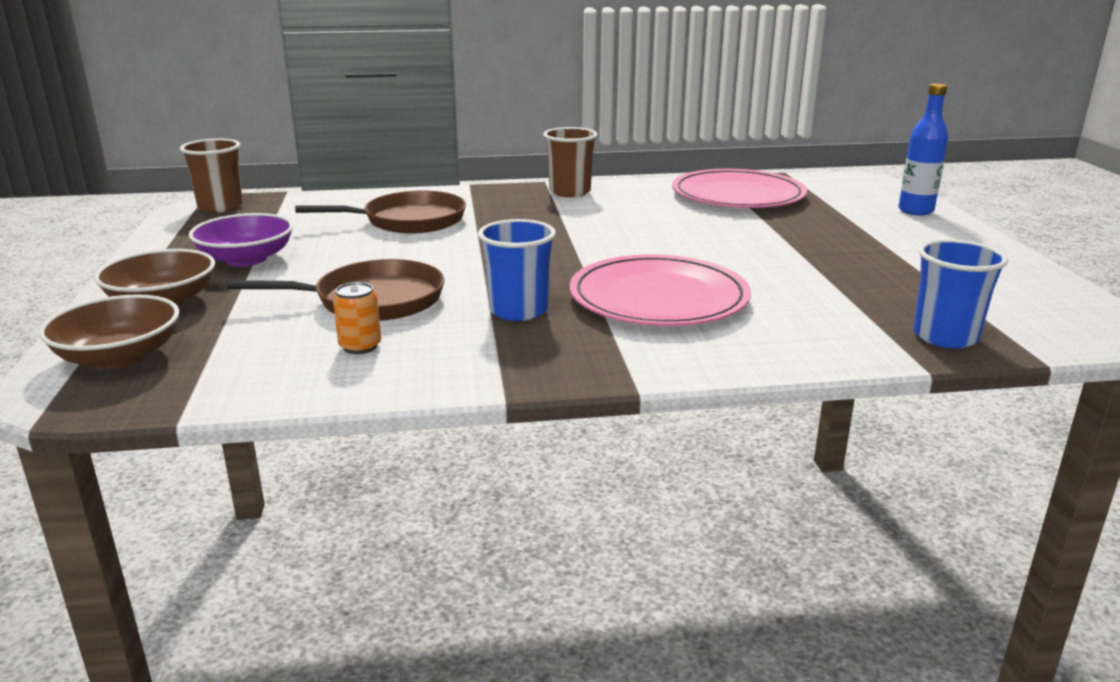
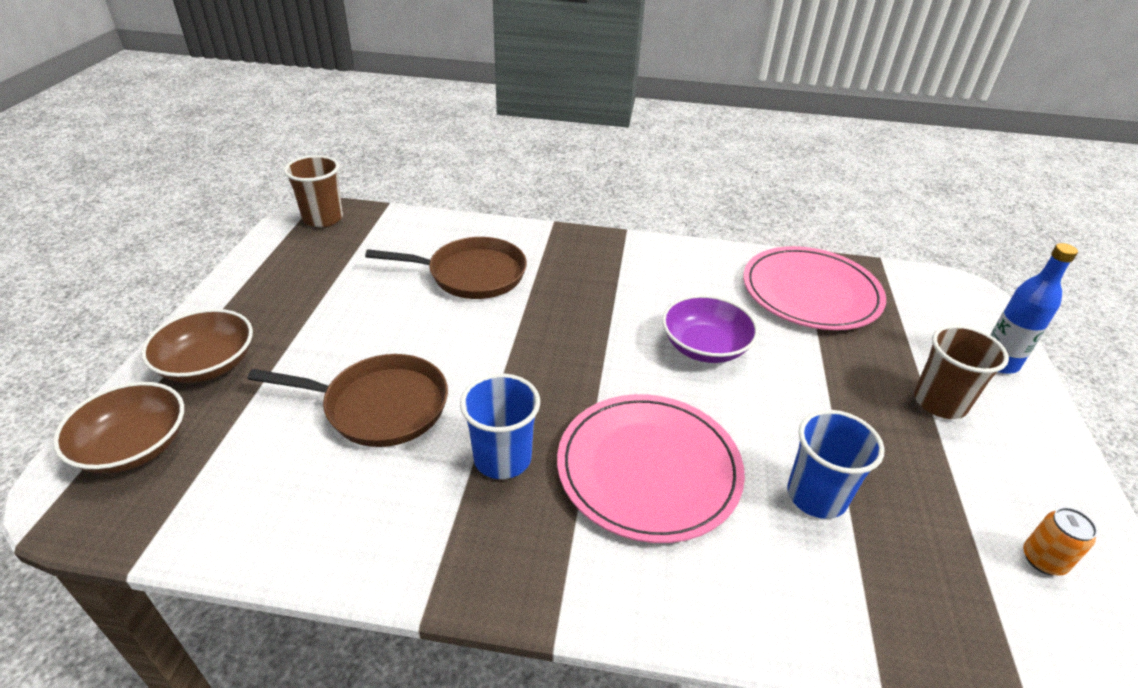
camera: 15 degrees right, 15 degrees up
(246, 259) = (305, 310): purple bowl -> purple bowl (705, 347)
(360, 346) = (334, 484): orange can -> orange can (1043, 560)
(570, 192) = (642, 253): brown cup -> brown cup (939, 402)
(945, 337) = (932, 631): blue cup -> blue cup (816, 496)

